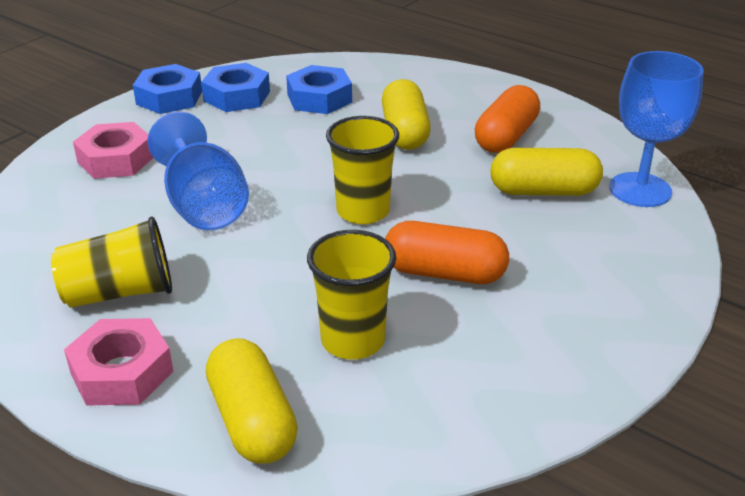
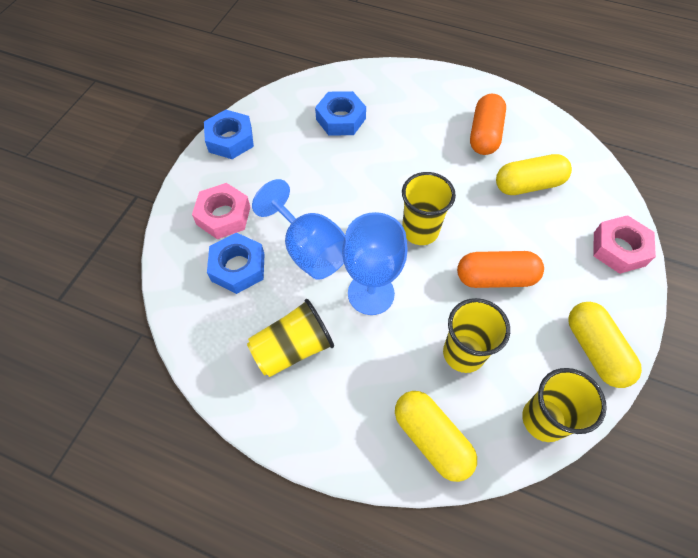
camera: 15 degrees left, 25 degrees up
(122, 372) = (330, 420): pink nut -> pink nut (619, 249)
(237, 96) = (280, 128): blue nut -> blue nut (238, 267)
(405, 132) = (415, 143): yellow capsule -> yellow capsule (595, 350)
(434, 434) = (543, 419): none -> yellow cup
(640, 190) = (587, 170): blue goblet -> blue goblet (371, 293)

